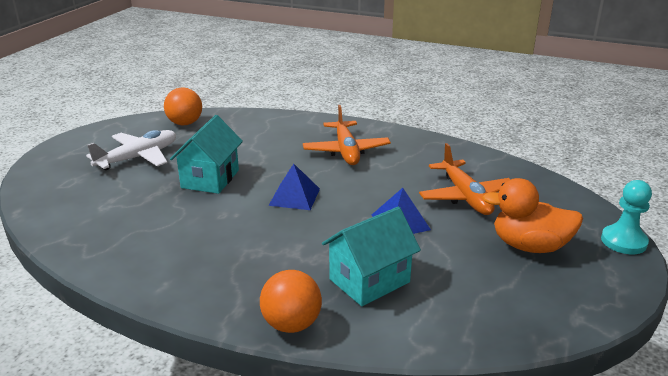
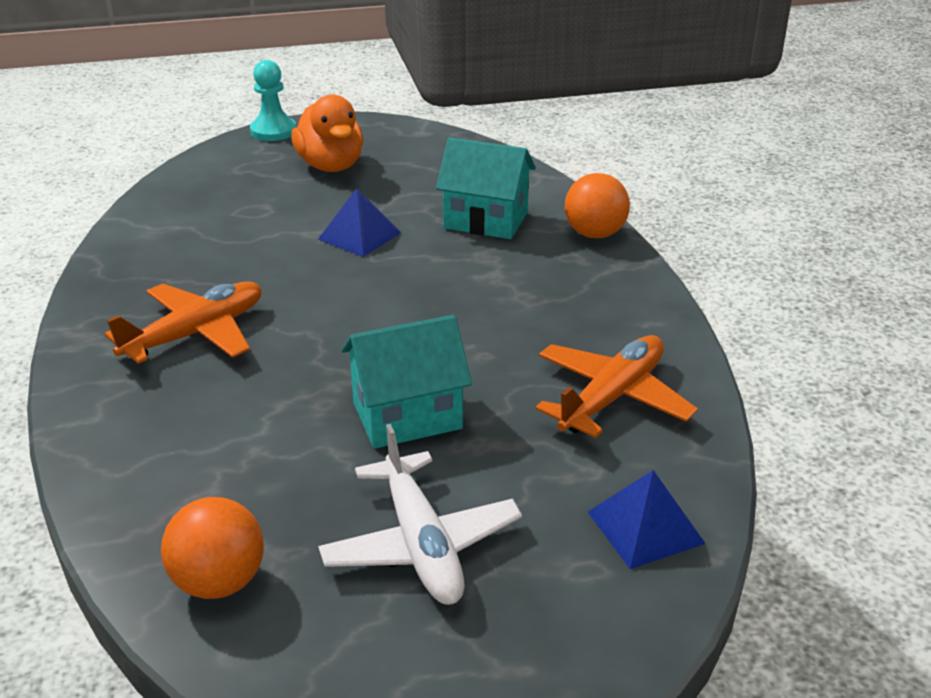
camera: 125 degrees left, 5 degrees up
(138, 157) = (421, 544): white plane -> white plane turned 120 degrees counterclockwise
(294, 197) = (378, 321): blue pyramid -> blue pyramid (645, 527)
(465, 196) = (257, 215): orange plane -> orange plane (612, 397)

